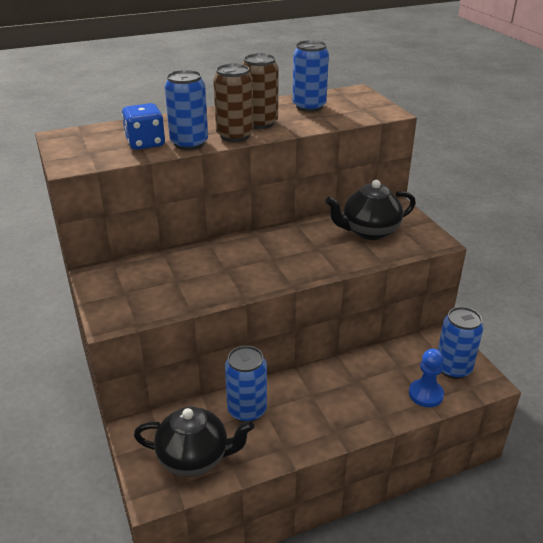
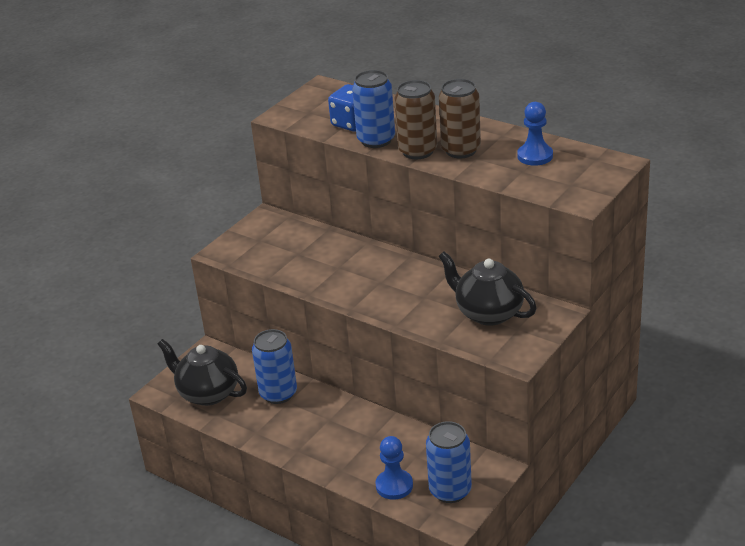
camera: 60 degrees right, 0 degrees up
(195, 458) = (207, 393): black teapot -> black teapot turned 150 degrees clockwise
(309, 106) = (535, 156): blue can -> blue pawn

